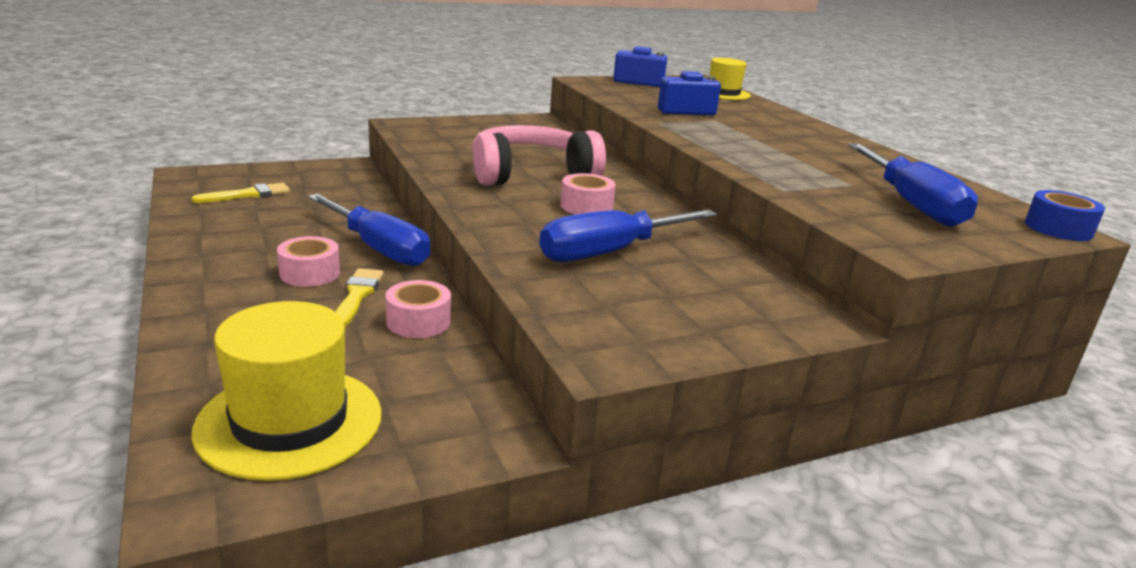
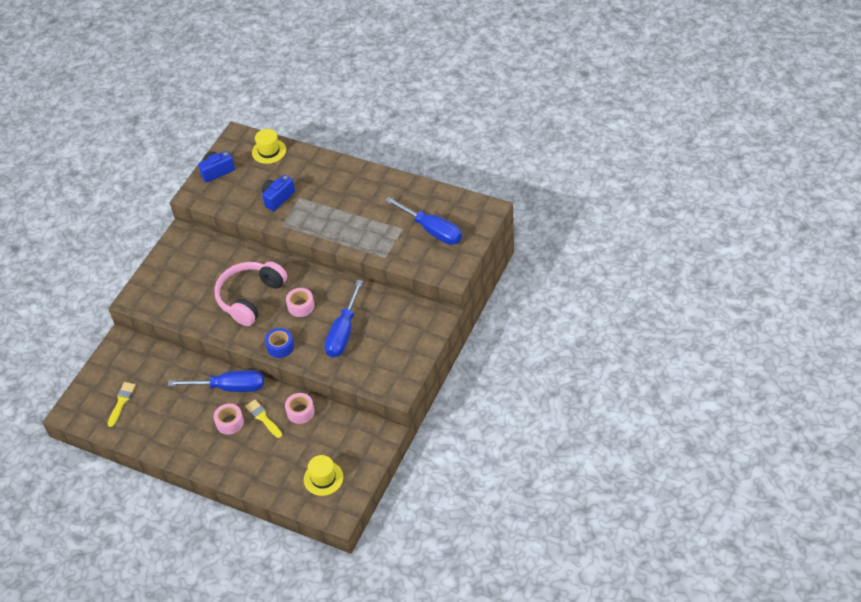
camera: 35 degrees left, 25 degrees up
(290, 421) = (323, 478): yellow hat -> yellow hat, size x0.62
(1058, 228) = (487, 209): blue tape -> blue tape (280, 346)

